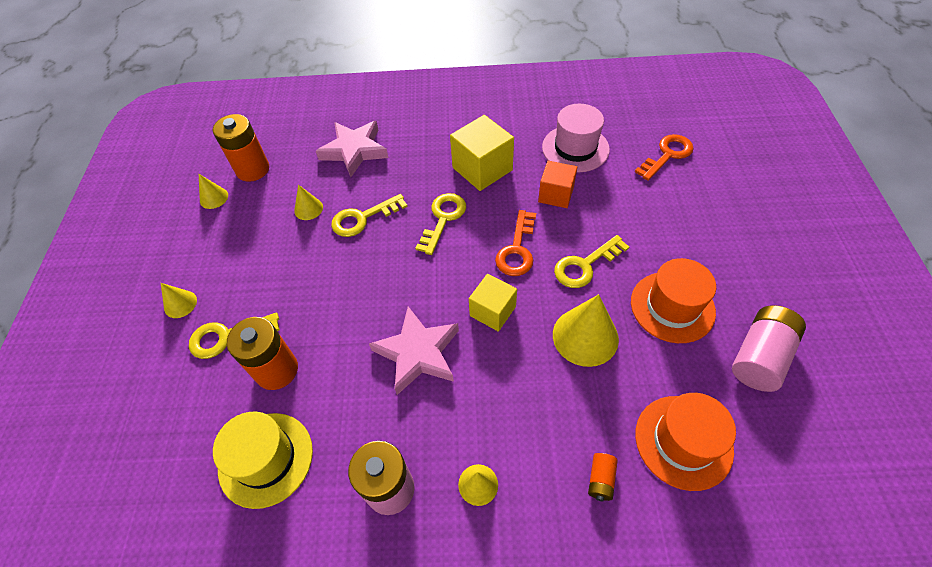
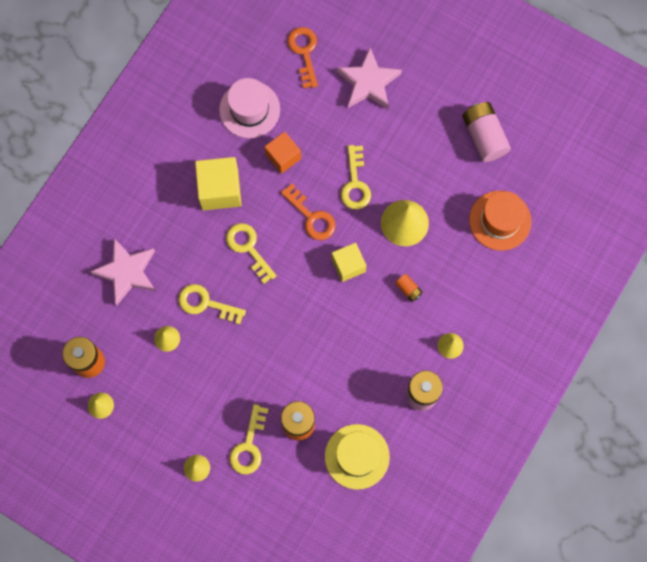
camera: 60 degrees left, 20 degrees up
(363, 218) = (206, 303): yellow key -> yellow key turned 105 degrees clockwise
(418, 353) = (346, 330): pink star -> pink star (368, 82)
(600, 479) = (490, 279): orange battery -> orange battery (408, 289)
(672, 307) = (421, 156): orange hat -> none

